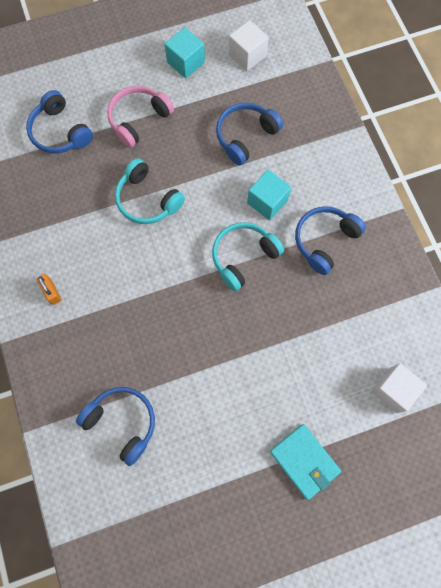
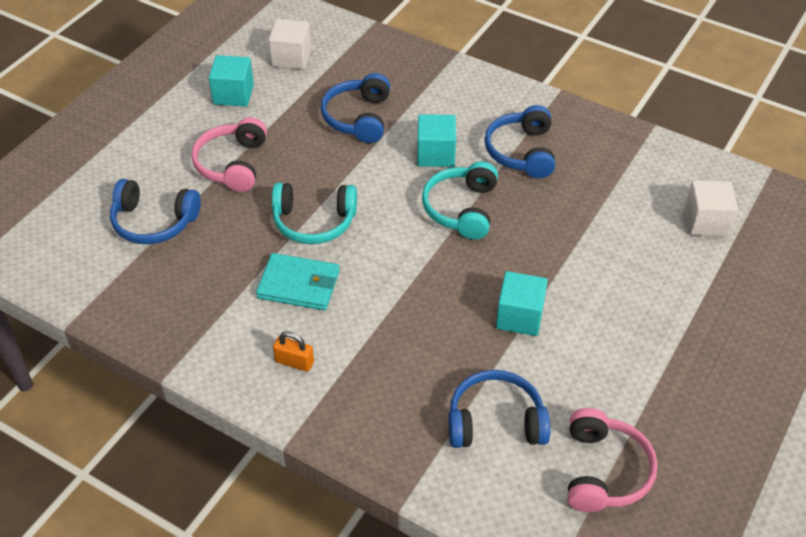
camera: 40 degrees left, 25 degrees down
(150, 506) = (604, 471): none -> pink headphones
(203, 364) = (519, 316): none -> turquoise cube
(304, 461) = (697, 327): turquoise wallet -> turquoise wallet (299, 285)

